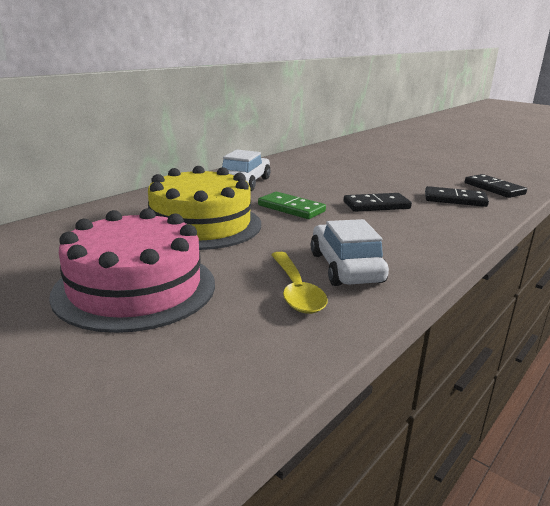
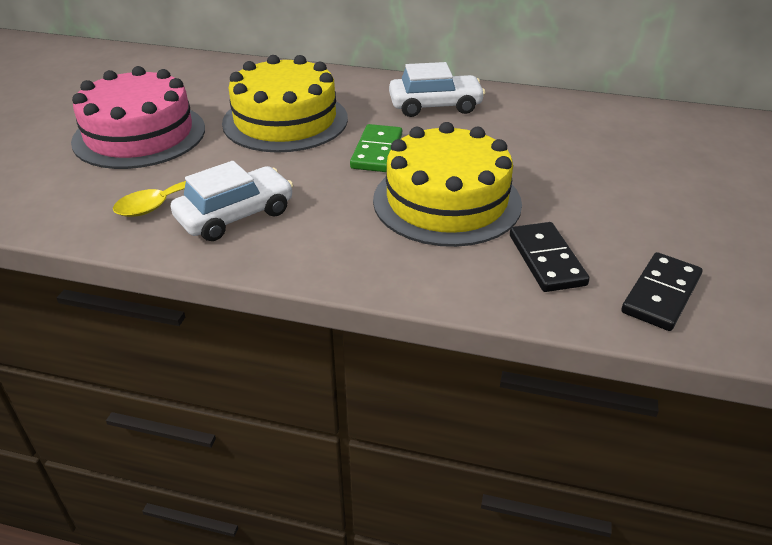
camera: 65 degrees right, 15 degrees up
(376, 205) = (447, 201): black domino -> yellow cake

